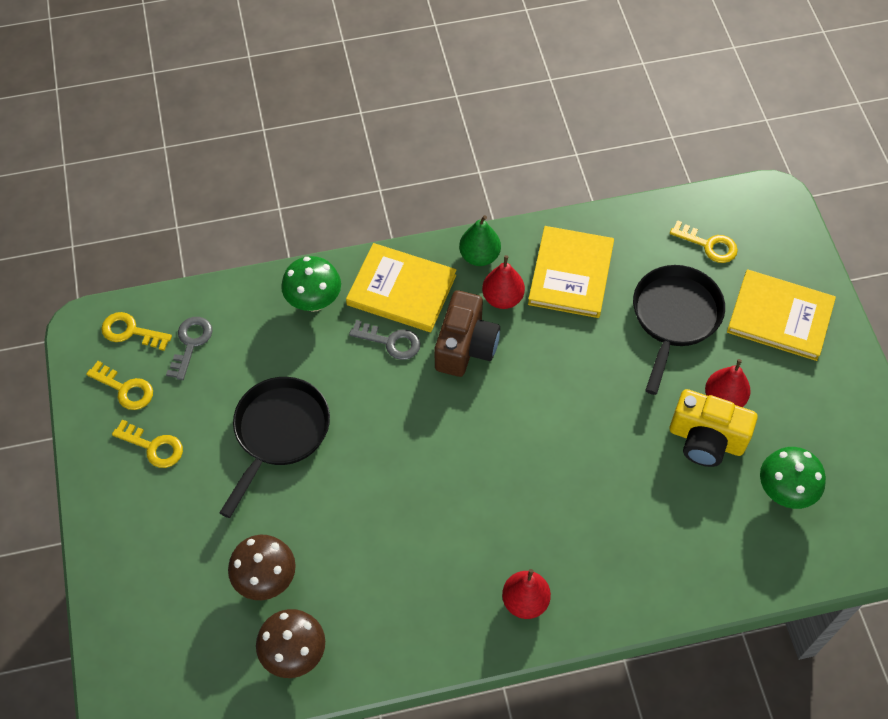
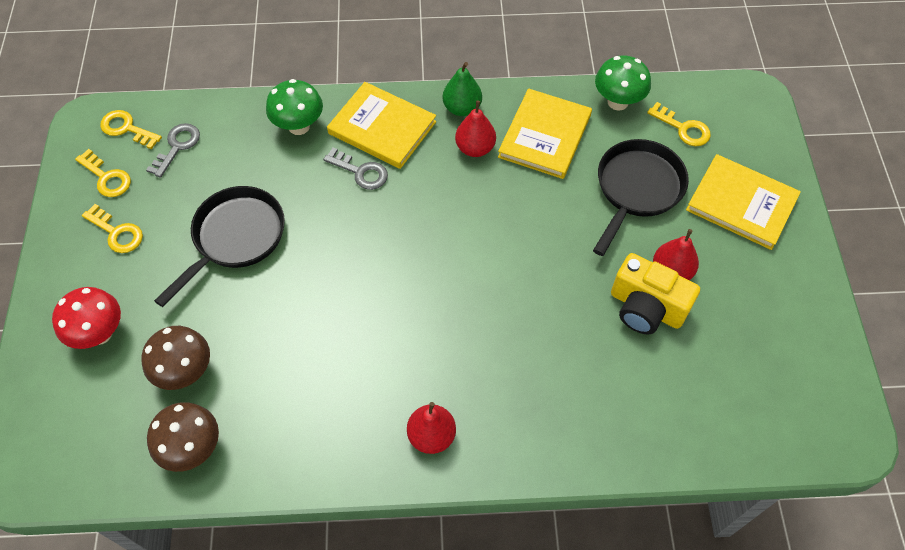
camera: 10 degrees right, 0 degrees up
(167, 555) = (100, 333): none -> red mushroom
(465, 346) = (430, 186): brown camera -> none
(784, 492) = (716, 371): green mushroom -> green mushroom (618, 102)

